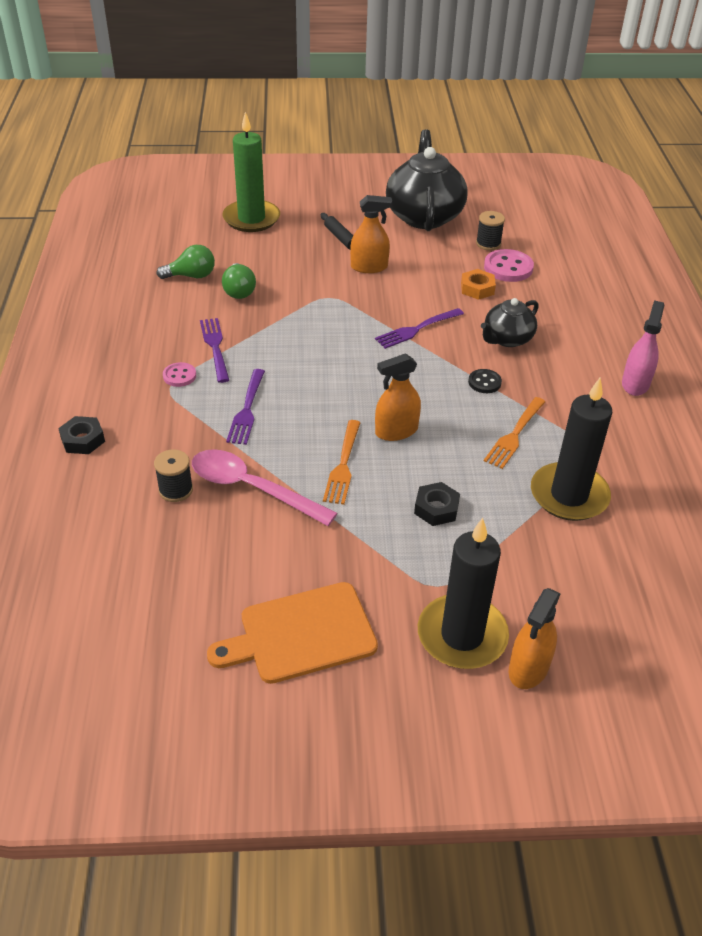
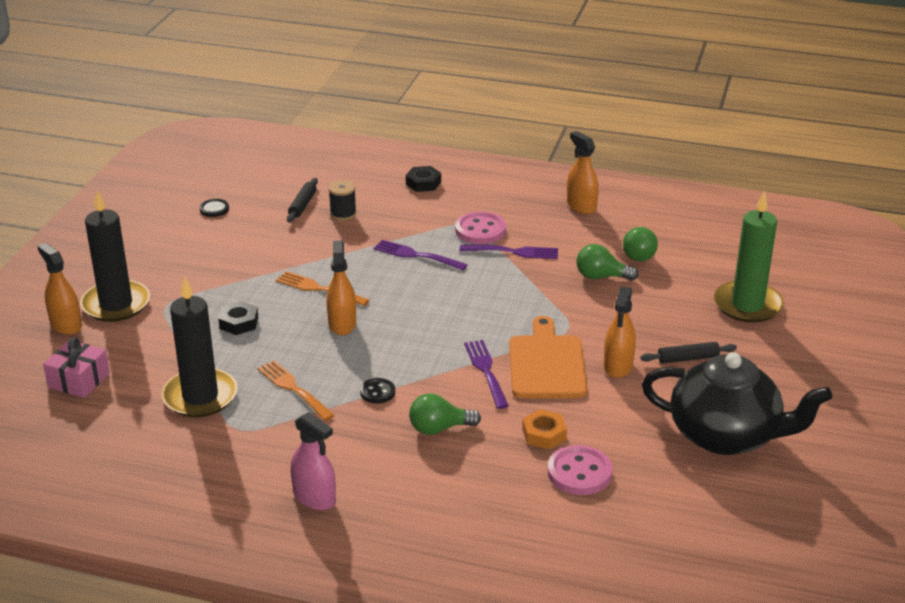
camera: 110 degrees right, 10 degrees down
(108, 319) = (581, 206): none -> orange spray bottle
(164, 533) = (303, 205): none -> black rolling pin
(179, 376) = (480, 230): pink button -> pink button, size x1.71
(201, 622) = (214, 209): none -> black button
(252, 488) = (322, 244): pink spoon -> none
(301, 634) = (173, 242): orange cutting board -> orange cutting board (547, 364)
(488, 244) = (641, 472): black spool -> none
(507, 339) = (439, 428): black teapot -> green light bulb
(612, 605) = (79, 380): none -> pink gift

